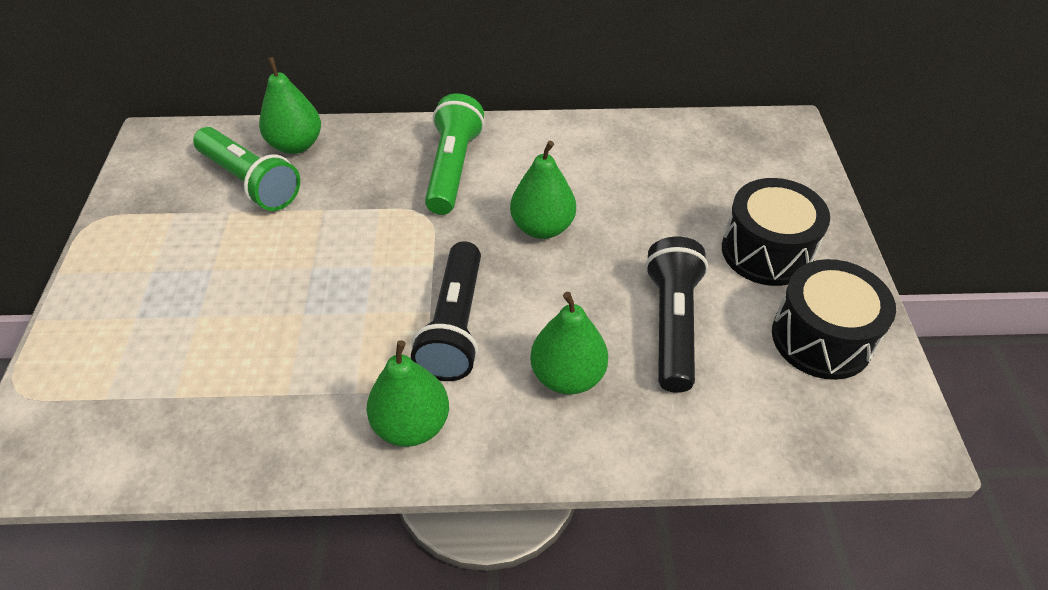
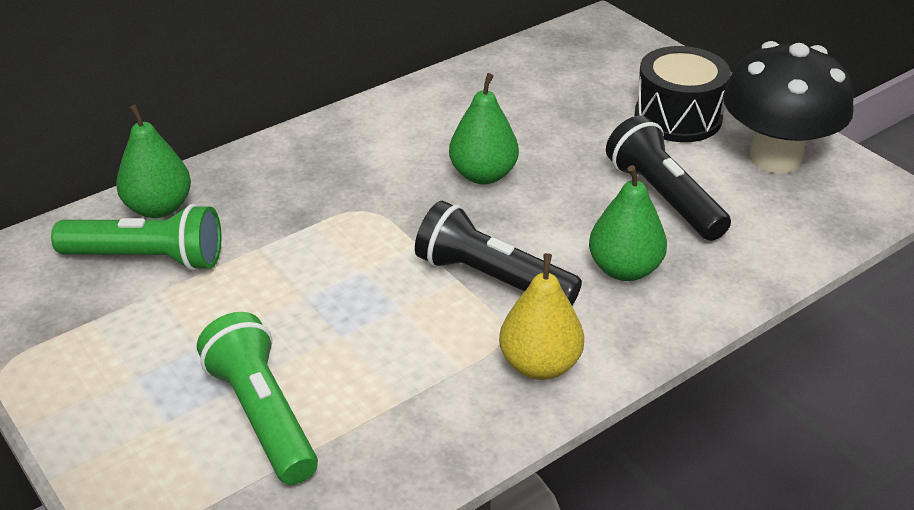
camera: 35 degrees left, 10 degrees down
(412, 425) = (540, 365): green pear -> yellow pear
(453, 168) = (348, 164): green flashlight -> green flashlight (262, 415)
(455, 325) = (492, 279): black flashlight -> black flashlight turned 150 degrees clockwise
(821, 338) = (775, 158): black drum -> black mushroom

